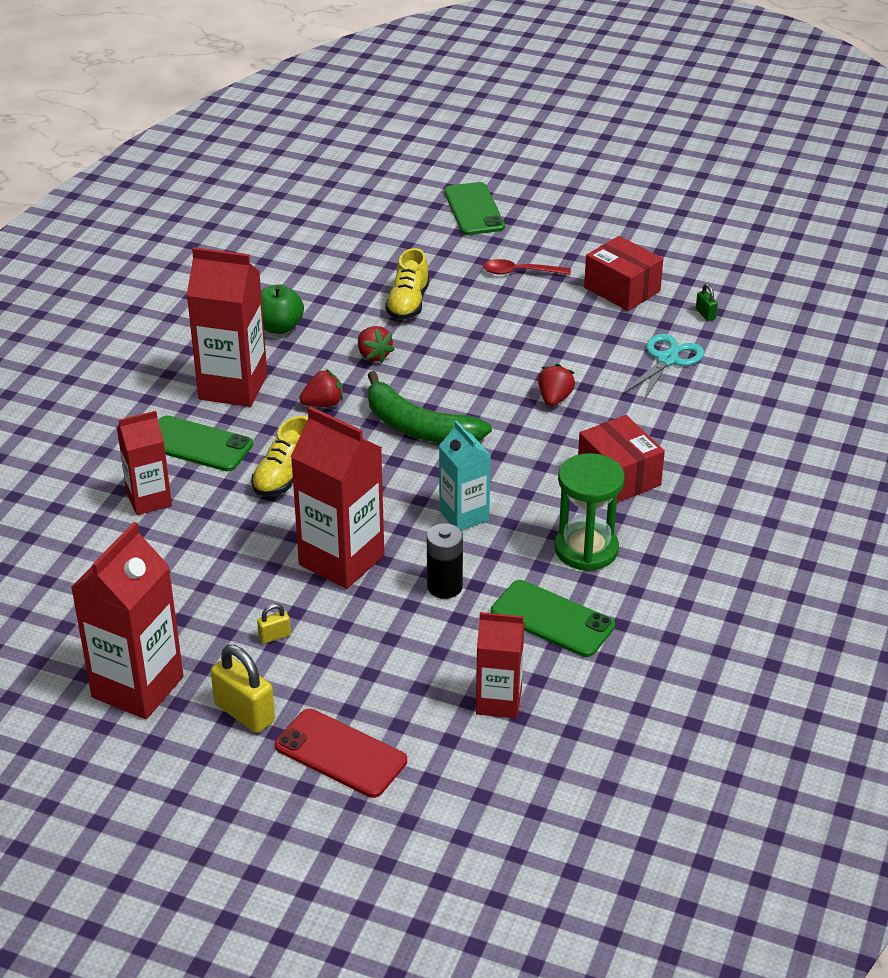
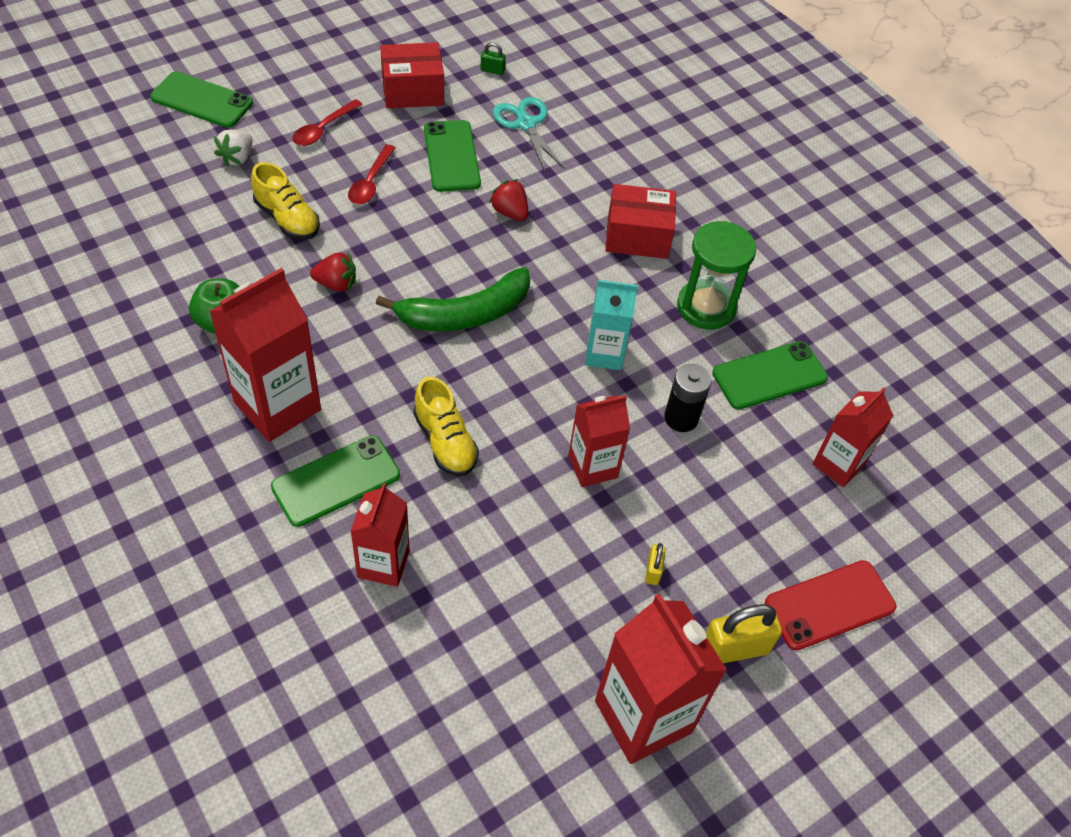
camera: 60 degrees left, 15 degrees up
(323, 404) = (369, 357): red strawberry -> none
(341, 560) = (592, 466): red carton -> red carton, size x0.62
(438, 253) = (237, 158): none -> white strawberry
(495, 320) = (371, 182): none -> red spoon
(576, 342) = (451, 156): none -> green phone

